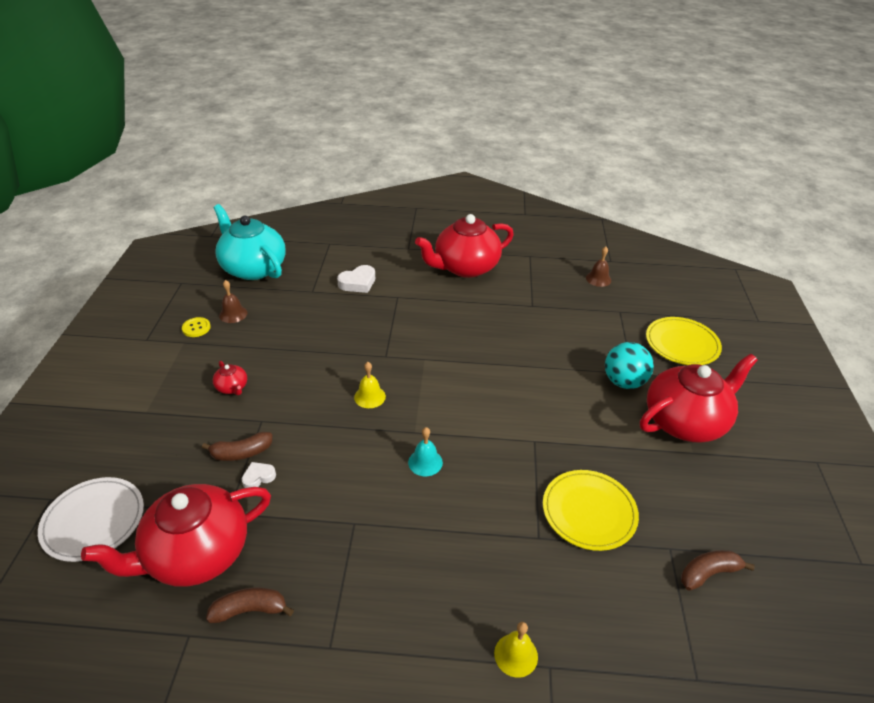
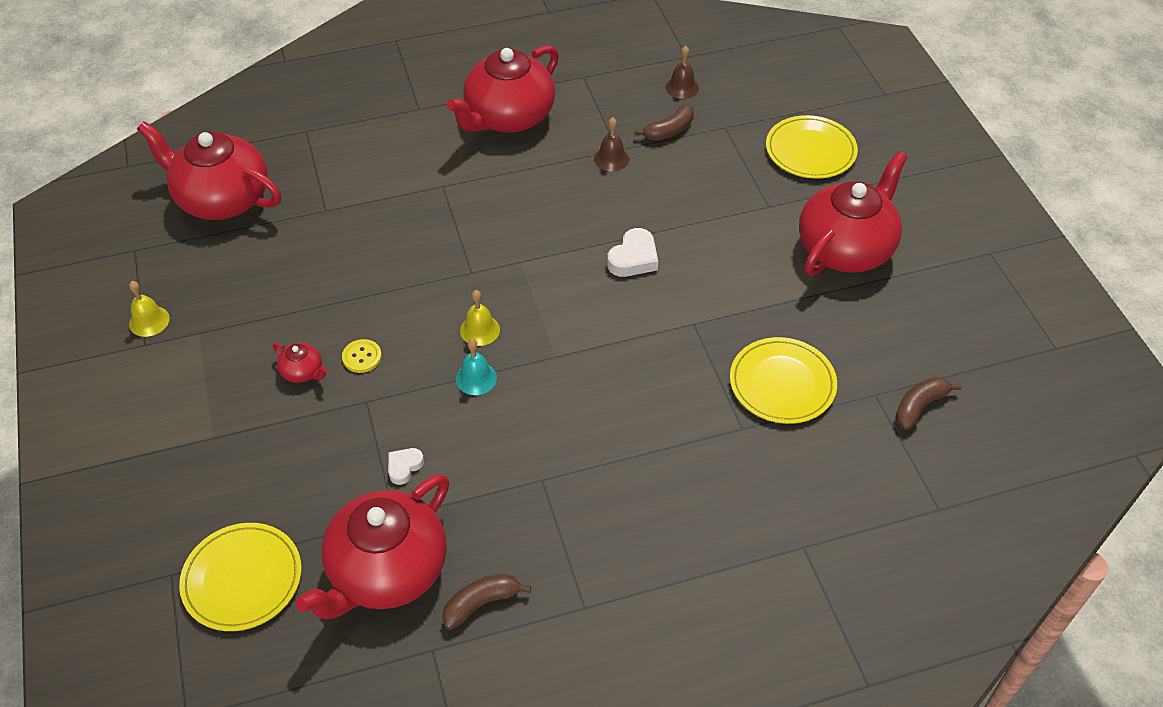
camera: 20 degrees left, 10 degrees up
(93, 521) = (242, 579): white plate -> yellow plate
(196, 328) = (201, 308): yellow button -> yellow button (362, 357)
(233, 314) = (238, 274): brown bell -> brown bell (611, 159)
(241, 453) = (366, 446): brown banana -> brown banana (669, 131)
(253, 268) = (222, 199): turquoise teapot -> red teapot
(358, 283) = (379, 180): white heart -> white heart (633, 258)
(425, 462) = (585, 387): turquoise bell -> turquoise bell (476, 378)
(516, 655) = (767, 548): yellow bell -> yellow bell (149, 321)
(624, 382) = (763, 220): turquoise ball -> none

